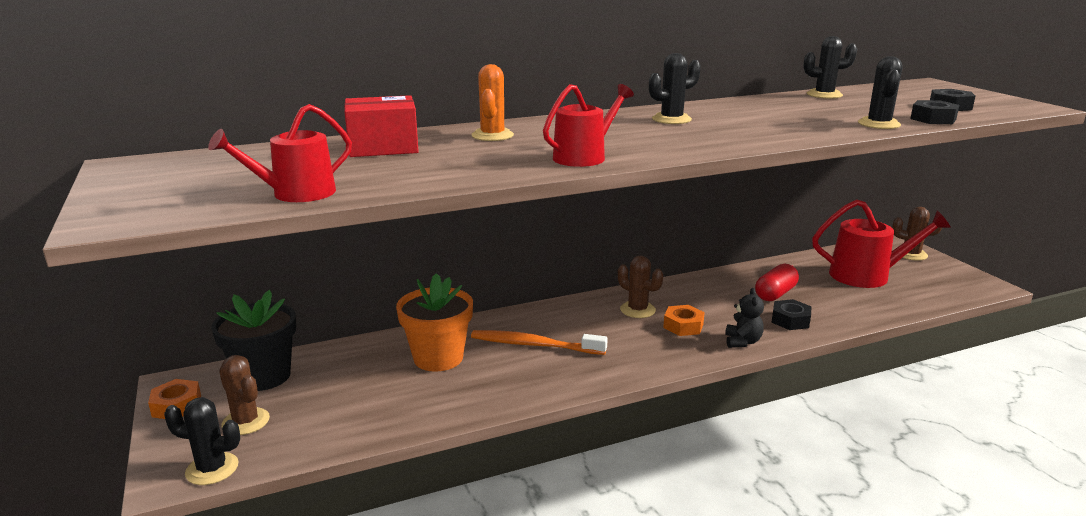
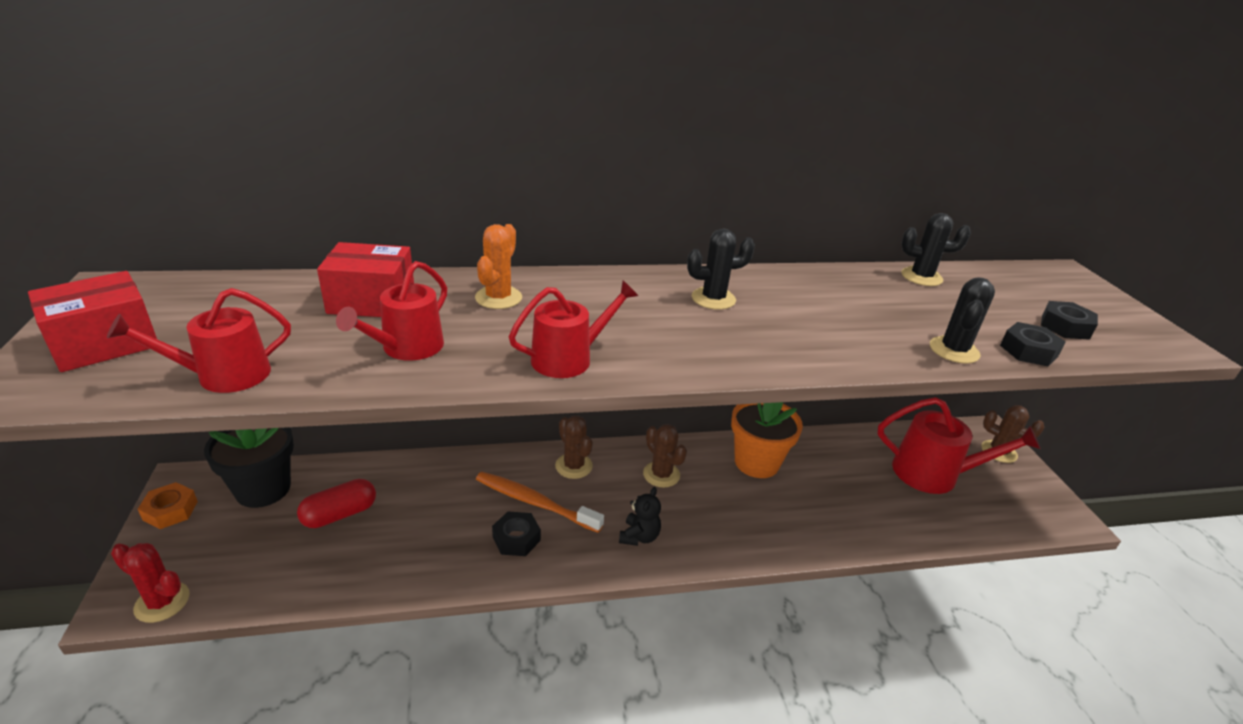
camera: 10 degrees right, 10 degrees up
(163, 190) = (105, 343): none -> red box
(212, 469) = (162, 602): black cactus -> red cactus
(246, 421) = (220, 546): brown cactus -> brown cactus (573, 466)
(438, 358) = (433, 500): orange flower pot -> orange flower pot (756, 462)
(442, 165) = (407, 348): none -> red watering can
(683, 326) = (698, 508): orange nut -> none
(742, 342) = (751, 545): black teddy bear -> black teddy bear (639, 536)
(775, 294) = (818, 481): red capsule -> red capsule (340, 514)
(790, 320) = (818, 524): black nut -> black nut (516, 539)

